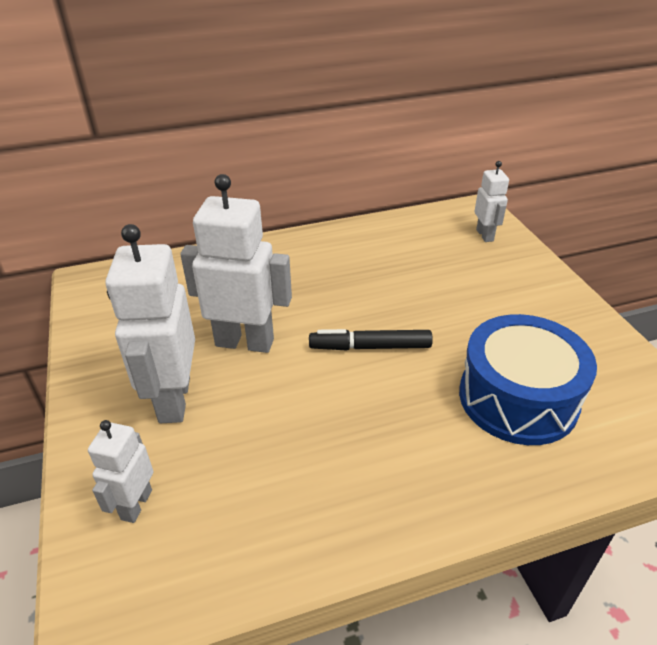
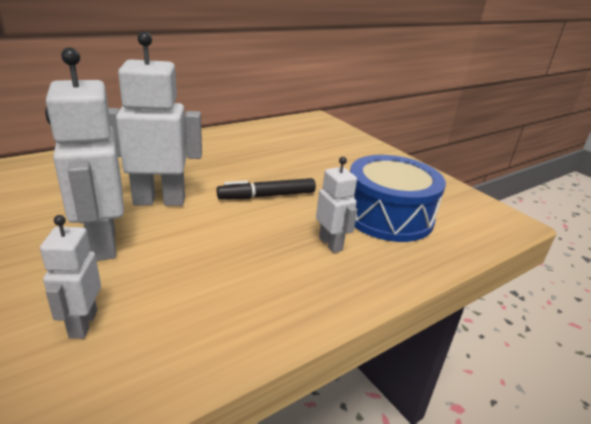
camera: 20 degrees left, 10 degrees down
(485, 235) = (327, 131): white robot -> white robot (331, 244)

